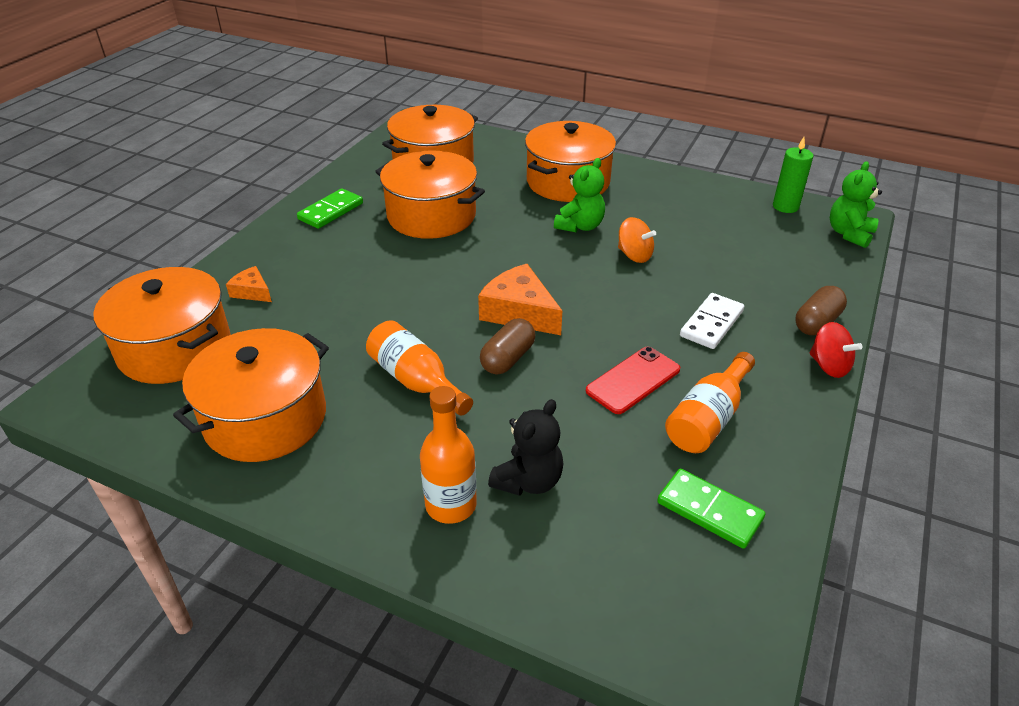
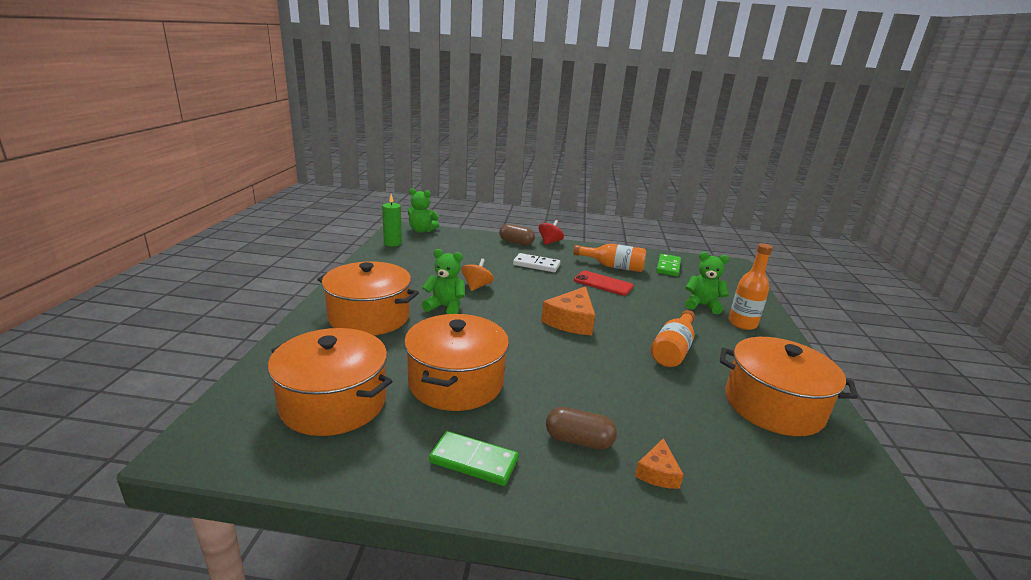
camera: 110 degrees left, 15 degrees down
(175, 348) = (777, 497): orange pot -> none
(508, 358) = (621, 320): brown capsule -> brown capsule (578, 440)
(528, 481) = (702, 305): black teddy bear -> green teddy bear

